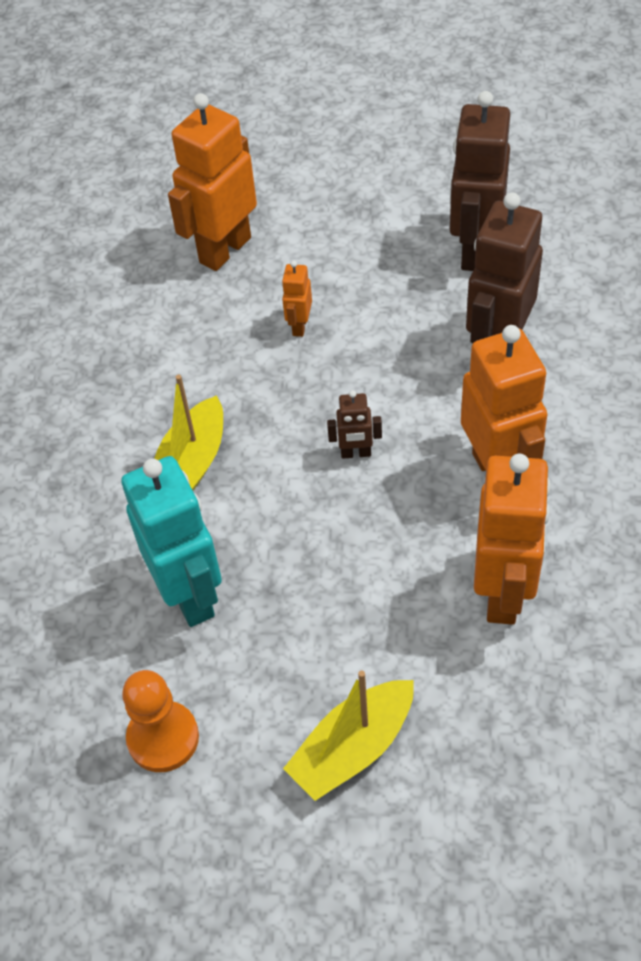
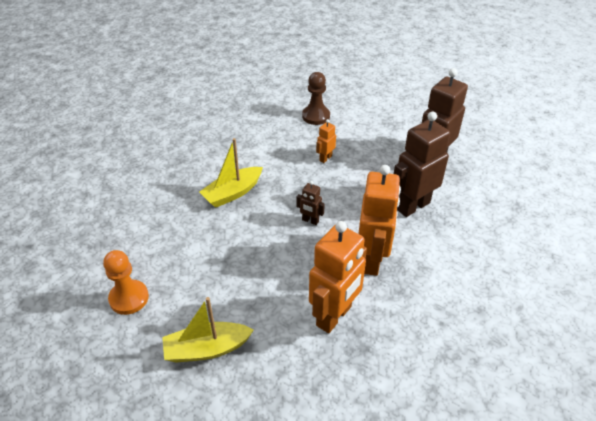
camera: 25 degrees right, 10 degrees down
(190, 595) = (190, 244): turquoise robot -> none
(224, 250) = (316, 116): orange robot -> brown pawn

